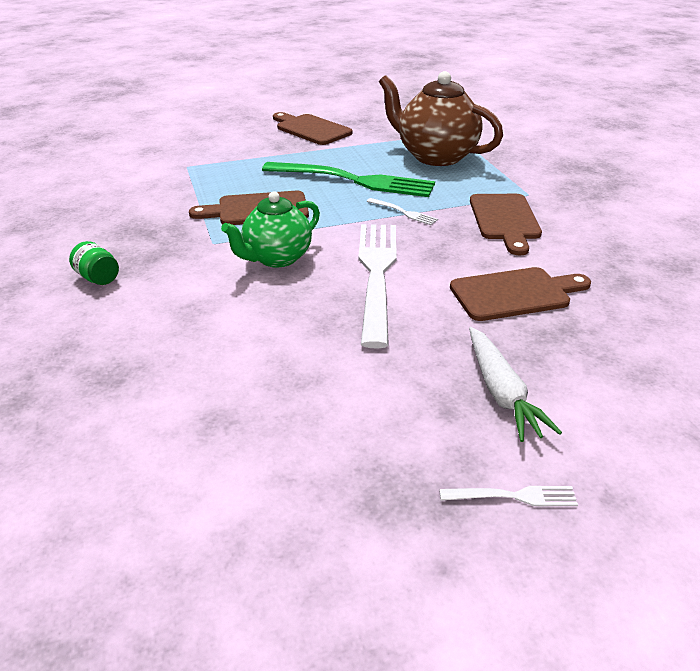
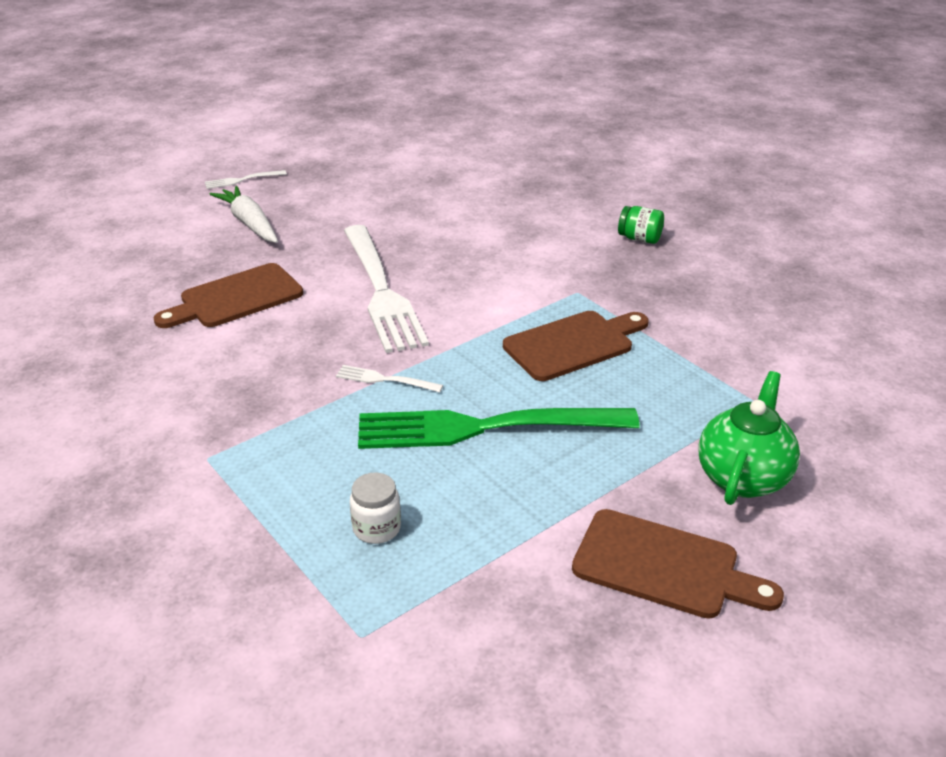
camera: 160 degrees right, 0 degrees up
(276, 258) = (495, 288): green teapot -> green teapot (743, 477)
(435, 156) = (376, 528): brown teapot -> white jar
(505, 220) = (245, 395): brown cutting board -> none

